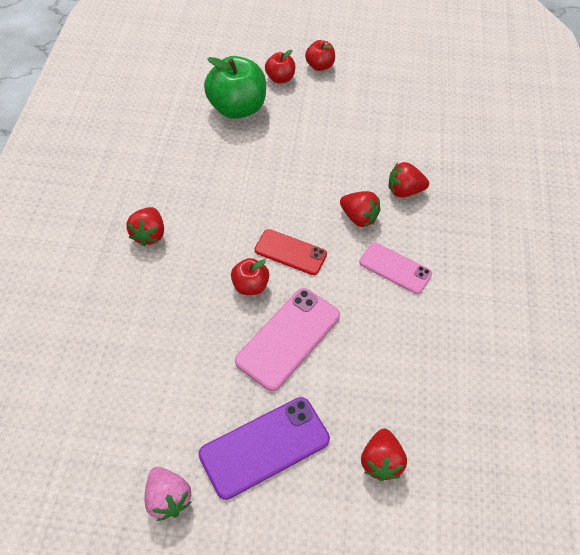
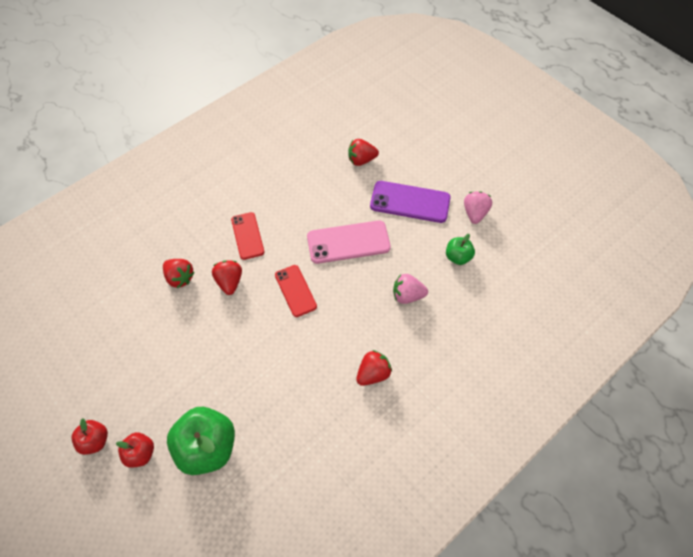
camera: 135 degrees left, 5 degrees up
(148, 415) = (458, 257): none -> green apple
(173, 327) = (407, 295): none -> pink strawberry
(250, 286) = (340, 287): red apple -> none
(380, 461) = (361, 160): red strawberry -> red strawberry turned 150 degrees counterclockwise
(395, 268) = (247, 236): pink phone -> red phone

